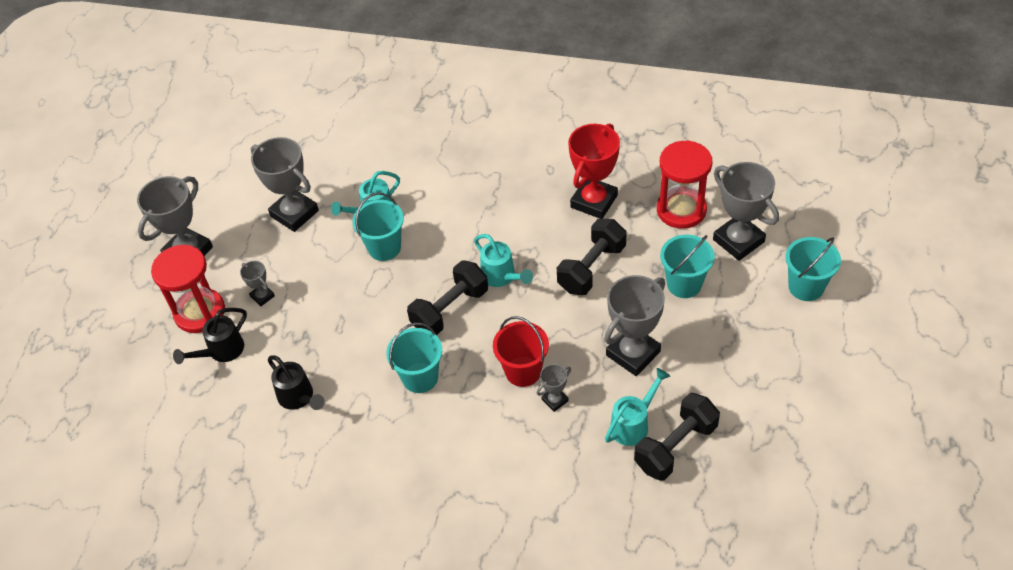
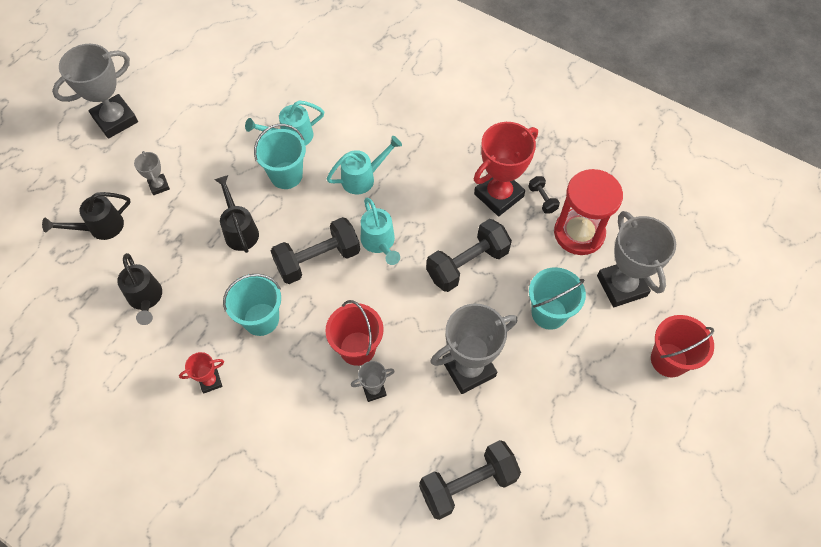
camera: 15 degrees right, 10 degrees up
(200, 312) = (99, 182): red hourglass -> none
(294, 213) = (222, 113): grey trophy -> none
(362, 309) = (240, 230): none -> black watering can
(397, 446) = (210, 381): none -> red trophy
(633, 424) = (437, 444): turquoise watering can -> turquoise watering can (363, 178)
(635, 192) = (542, 199): none -> black dumbbell
(806, 287) = (669, 360): turquoise bucket -> red bucket

